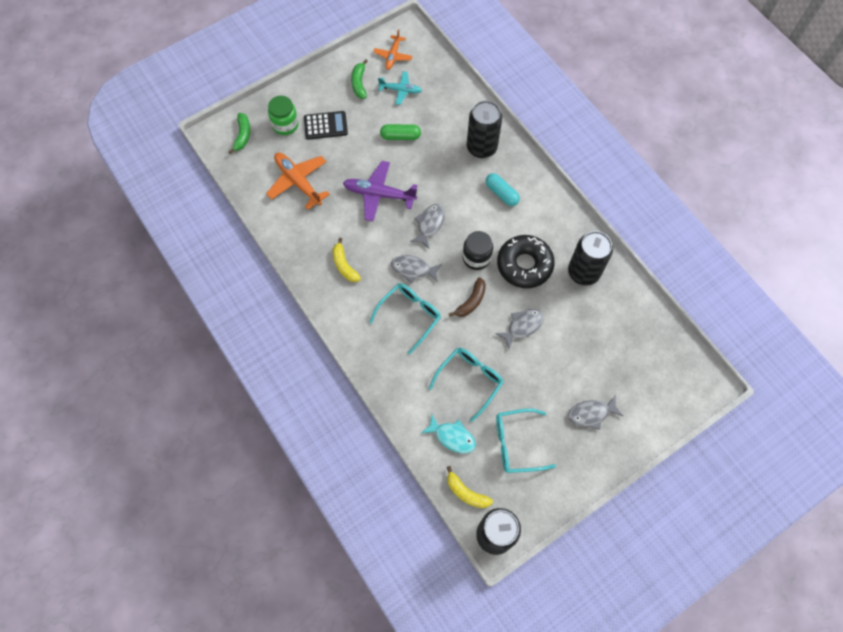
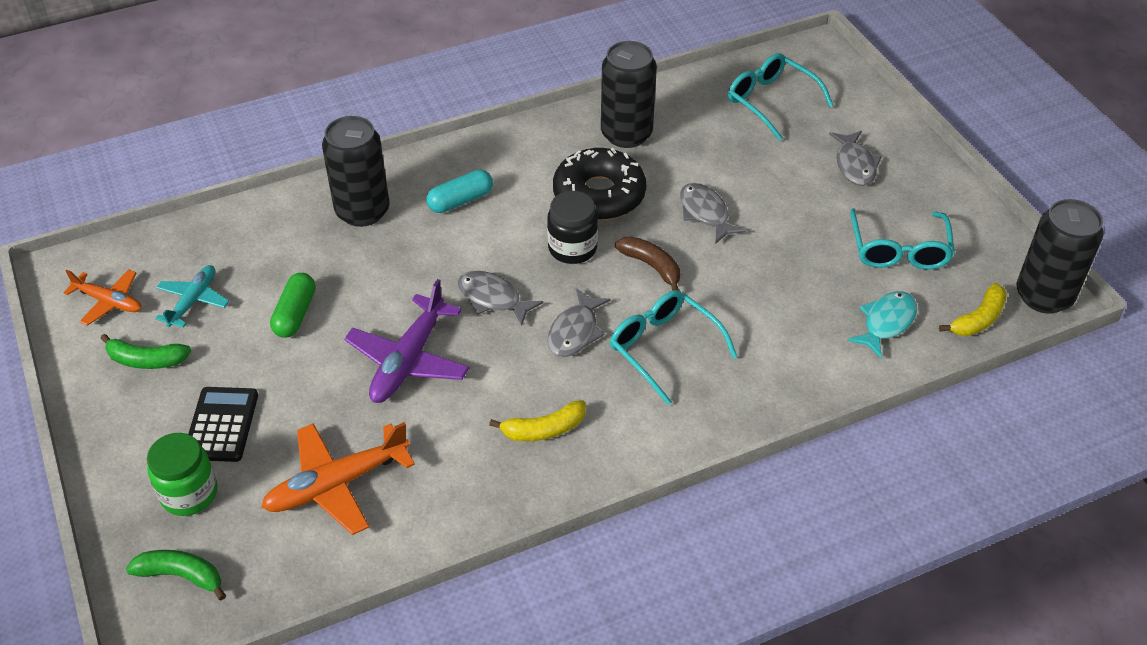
camera: 80 degrees left, 20 degrees down
(470, 380) = (791, 288): turquoise glasses -> turquoise glasses (771, 101)

